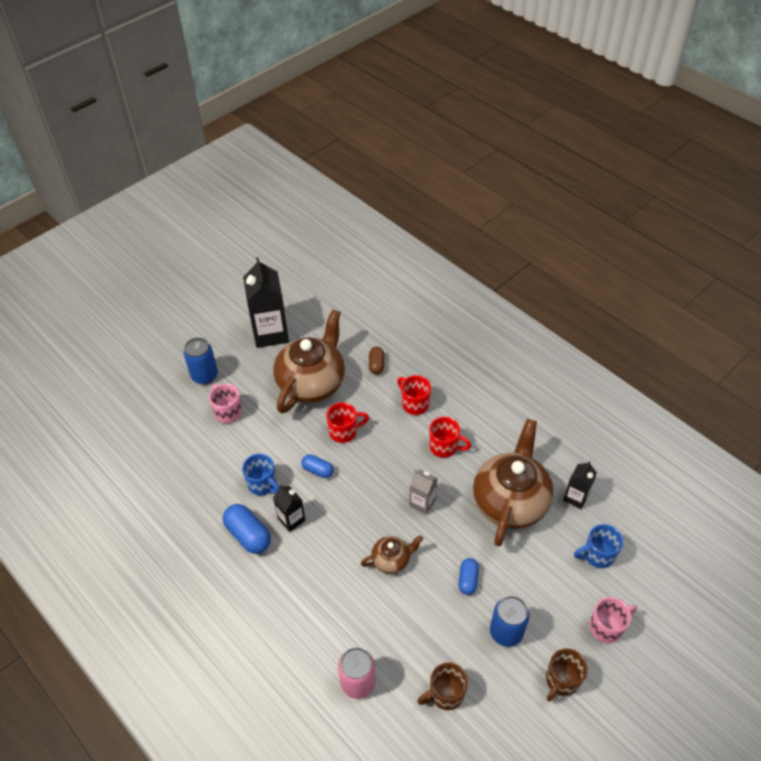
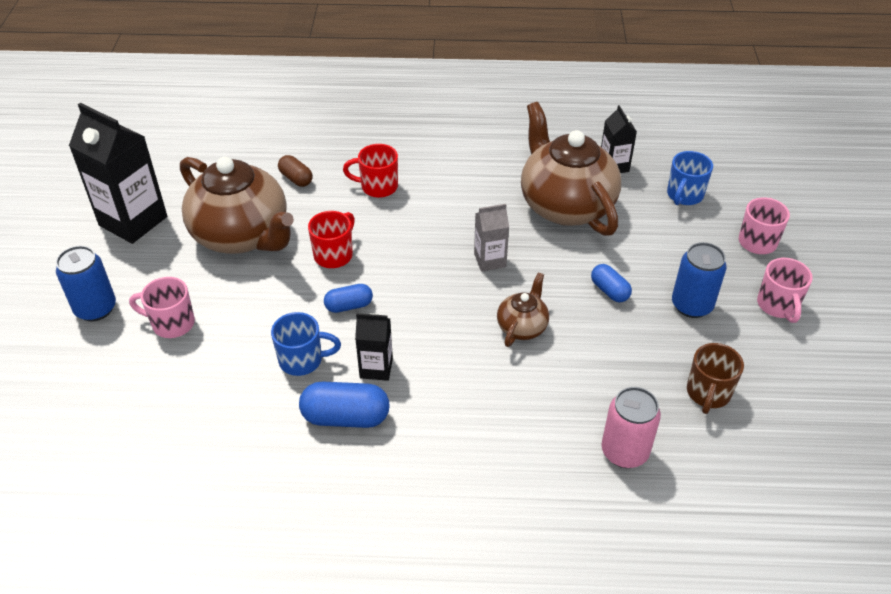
camera: 45 degrees left, 5 degrees down
(312, 383) = (242, 235): brown teapot -> brown teapot turned 150 degrees clockwise
(444, 447) = (452, 202): red mug -> none
(561, 680) = (778, 306): brown mug -> pink mug

